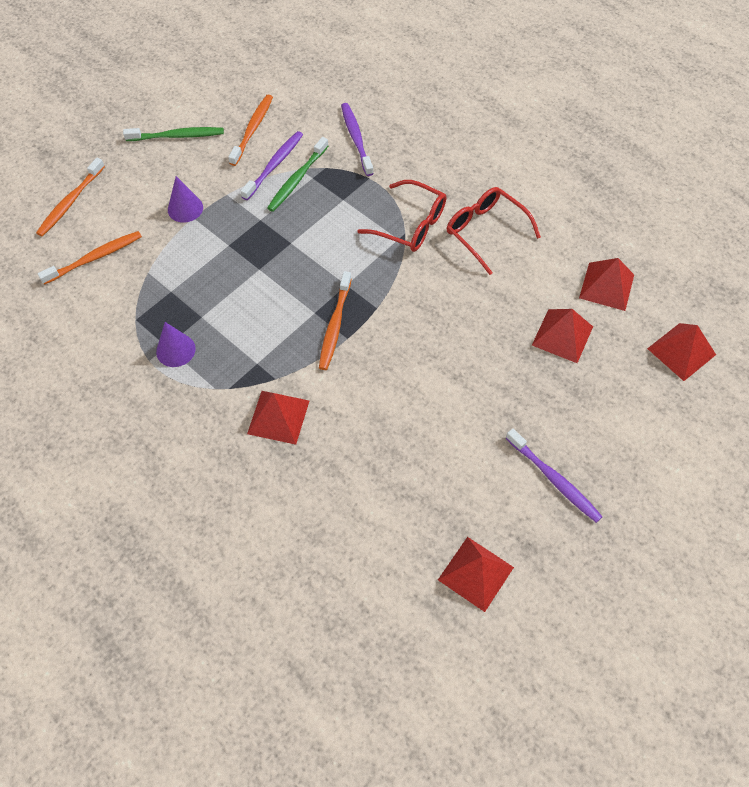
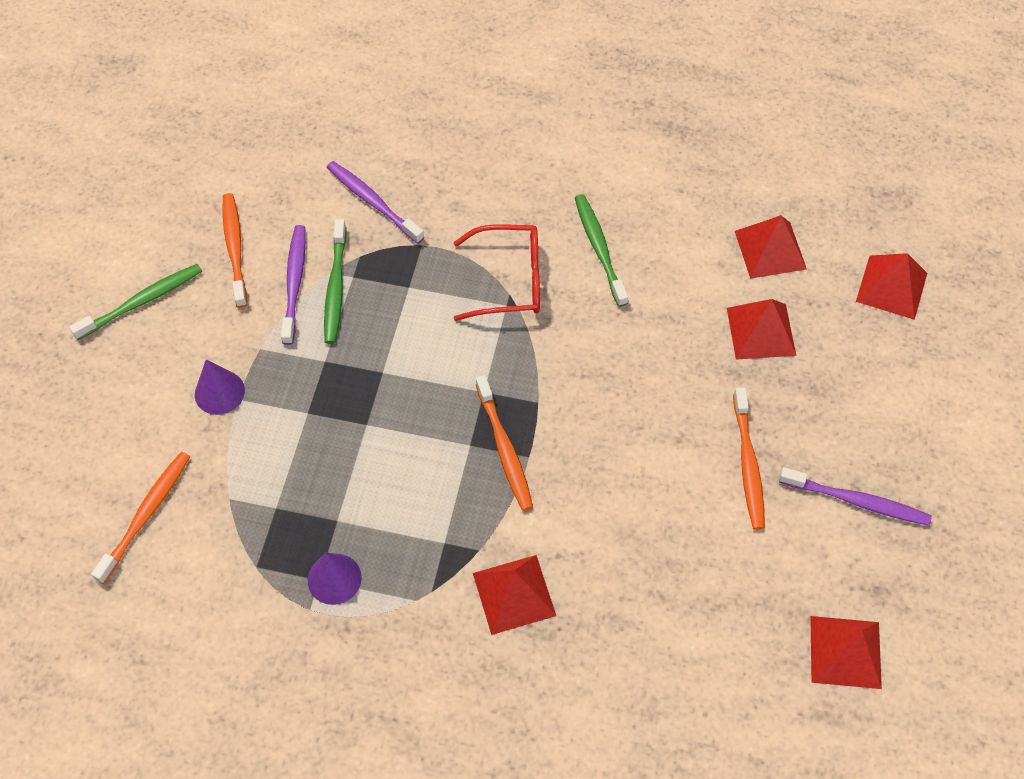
camera: 30 degrees left, 0 degrees up
(70, 202) = (59, 458): orange toothbrush -> orange toothbrush (748, 465)
(485, 231) = (599, 248): red glasses -> green toothbrush

